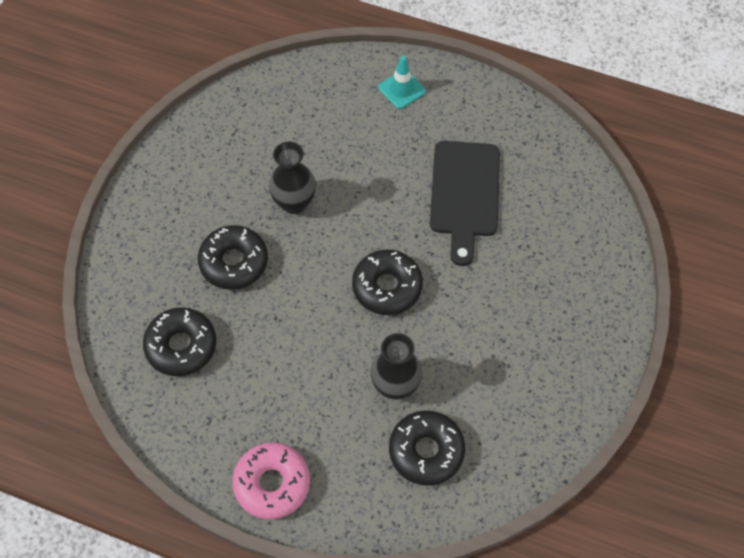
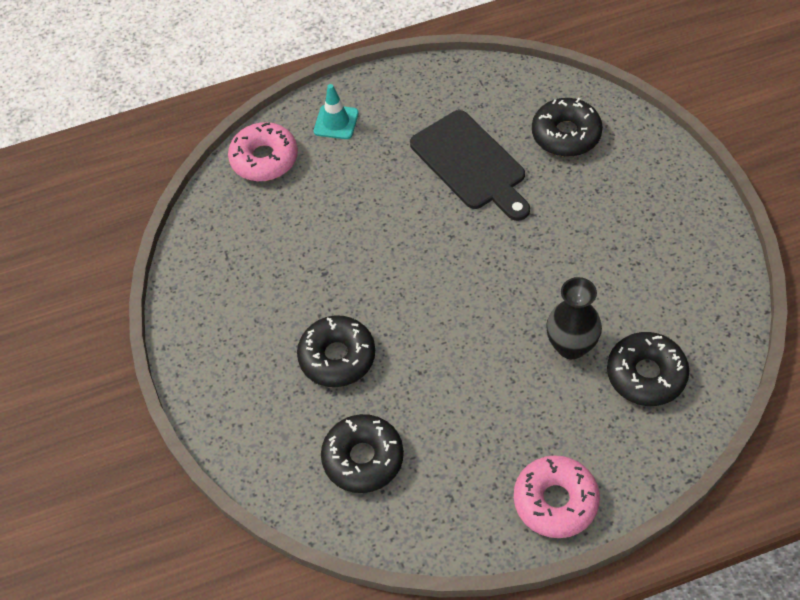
camera: 35 degrees left, 5 degrees down
(294, 203) = (339, 272): black vase -> none
(326, 80) = (264, 159): none -> pink donut
(387, 287) = (484, 278): black donut -> black donut (566, 134)

